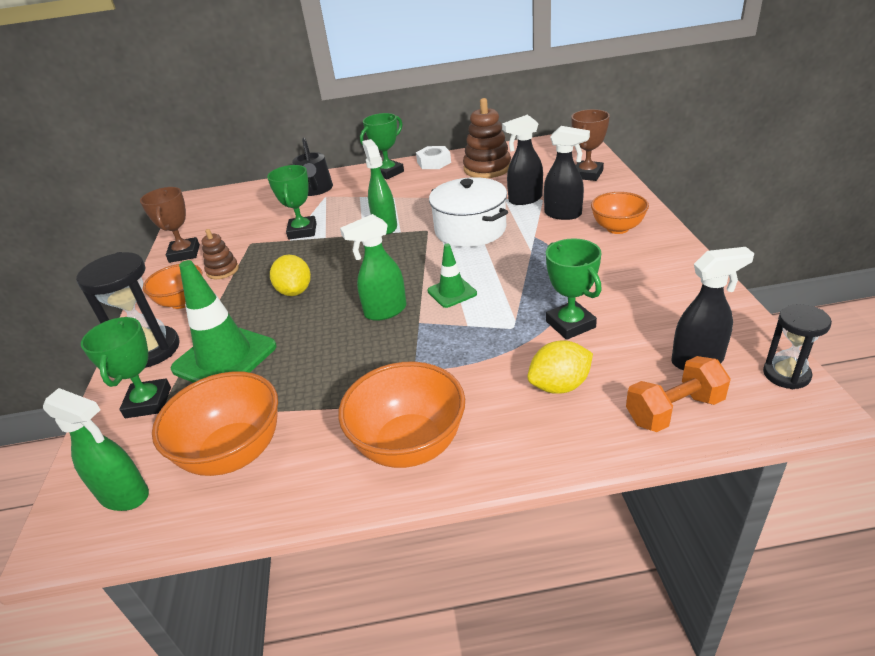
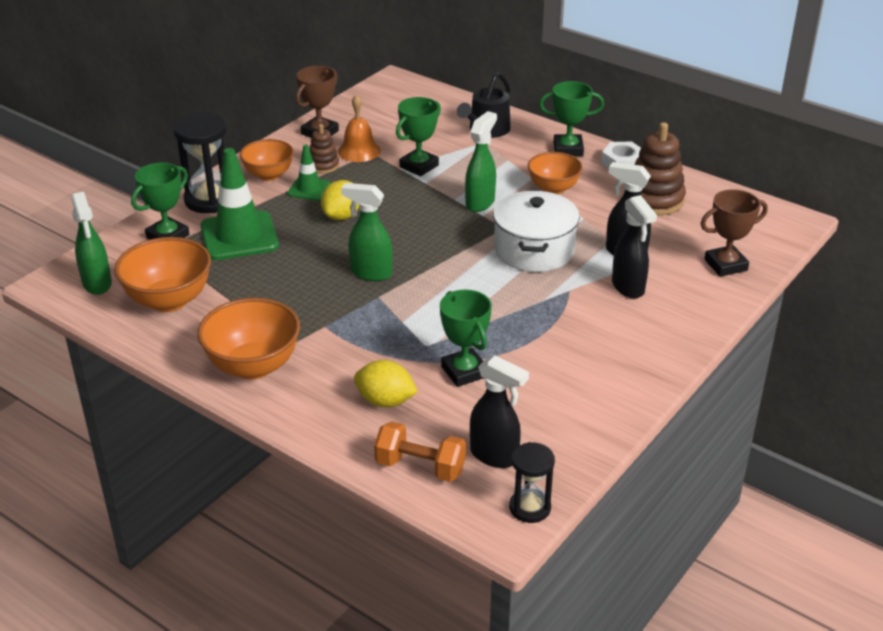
camera: 40 degrees right, 0 degrees up
(238, 247) = (359, 151): none -> orange bell
(452, 292) = (433, 291): green traffic cone -> green traffic cone (309, 189)
(570, 324) = (464, 371): green trophy -> green trophy turned 45 degrees counterclockwise
(617, 228) = (644, 330): orange bowl -> orange bowl (553, 188)

